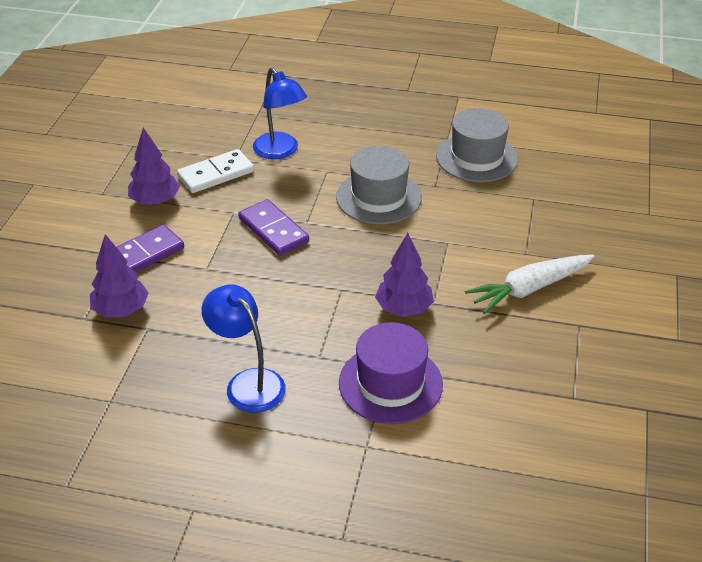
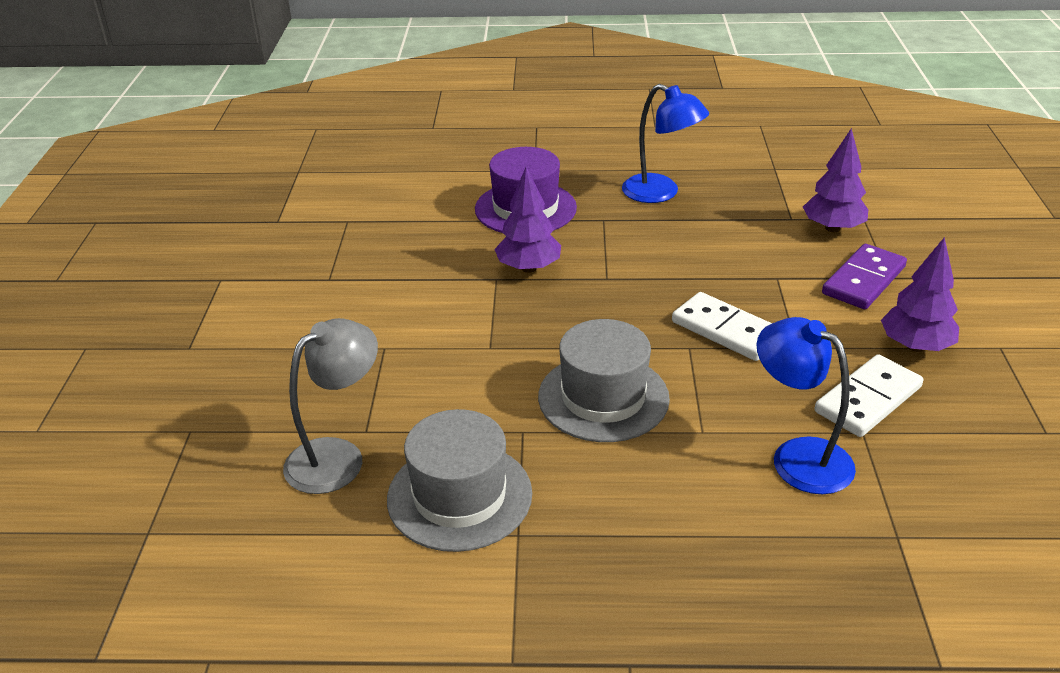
camera: 170 degrees right, 5 degrees down
(273, 230) = (726, 330): purple domino -> white domino
(529, 289) = (382, 306): white carrot -> none
(549, 186) = (338, 456): none -> grey lamp

